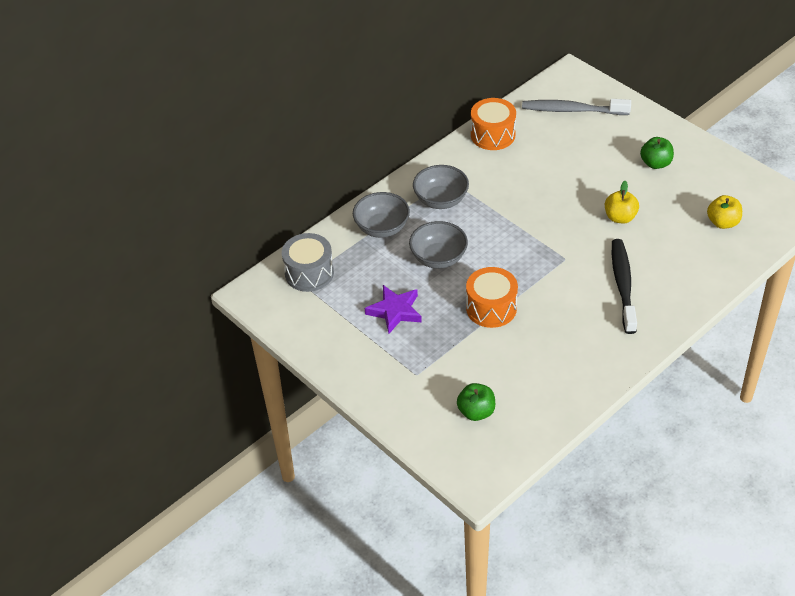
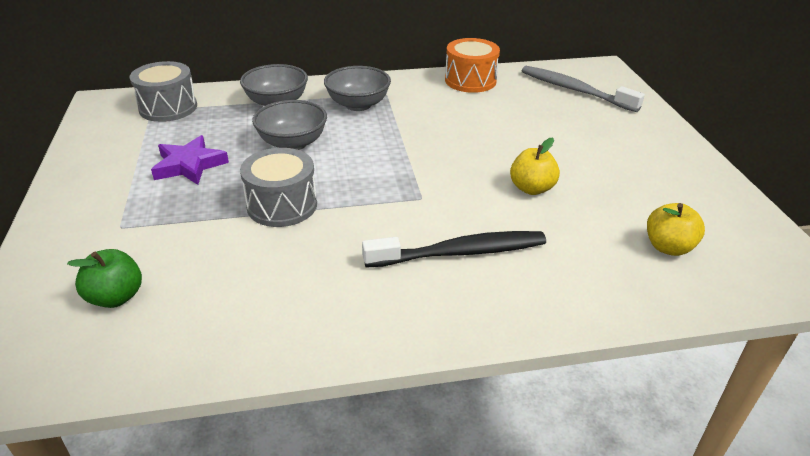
camera: 30 degrees right, 10 degrees down
(491, 308) = (282, 205): orange drum -> grey drum
(623, 285) = (460, 252): black toothbrush -> black toothbrush turned 45 degrees clockwise
(655, 163) = (628, 160): green apple -> none

